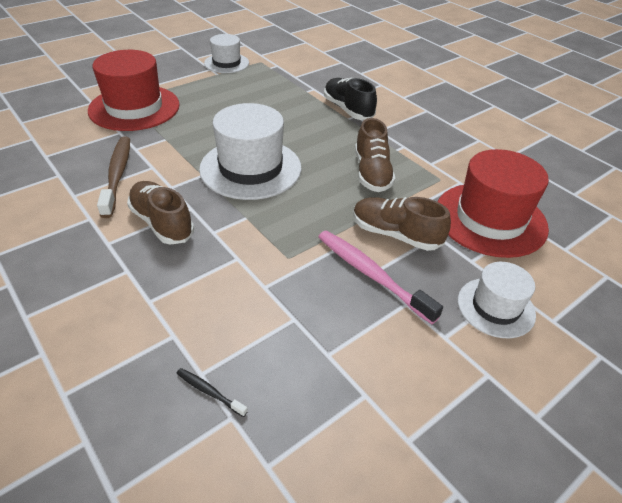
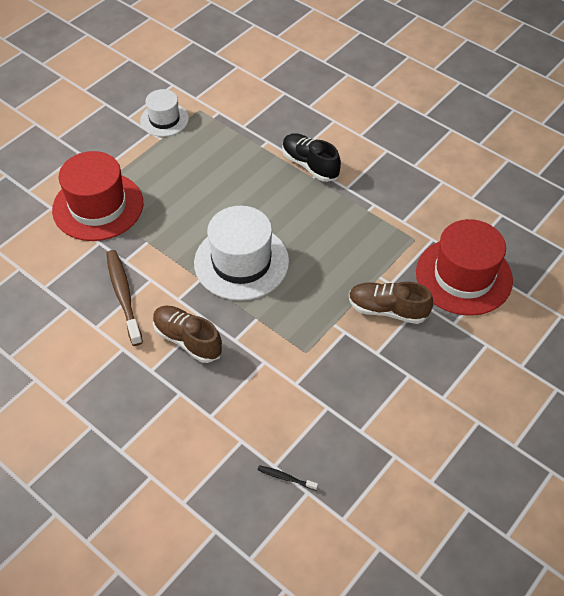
camera: 10 degrees left, 10 degrees up
(371, 275) = (376, 354): pink toothbrush -> none
(372, 173) = (352, 244): brown shoe -> none
(496, 307) = (477, 363): white hat -> none

